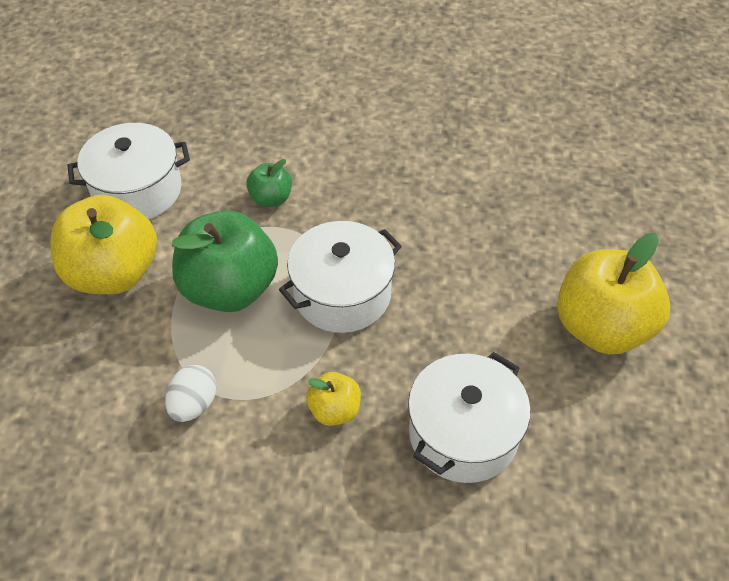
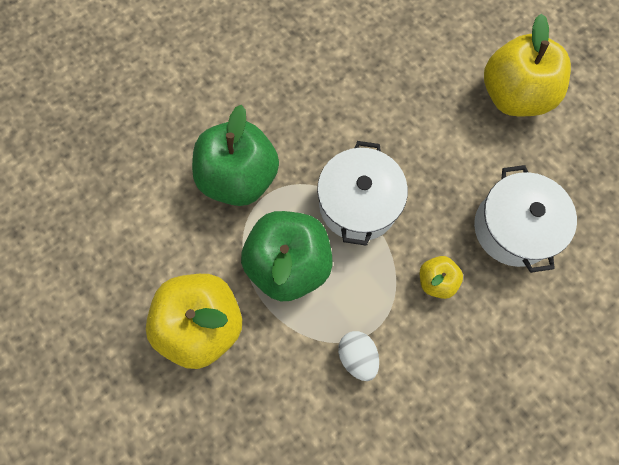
camera: 45 degrees left, 20 degrees up
(137, 190) = (142, 252): white pot -> none
(271, 198) = (239, 177): green apple -> green apple, size x2.07

